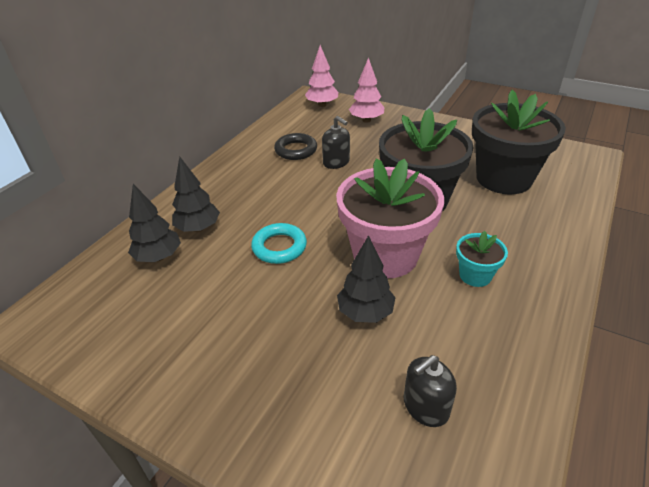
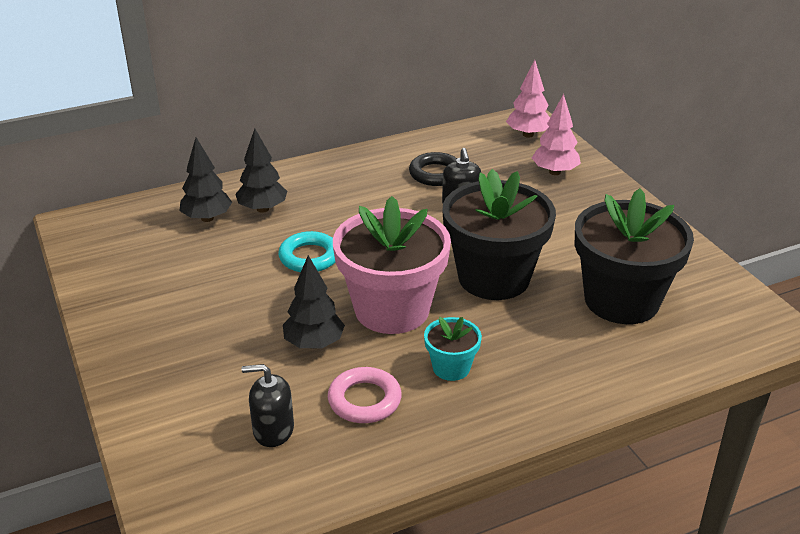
camera: 35 degrees right, 5 degrees down
(455, 335) = (364, 400): none -> pink ring

